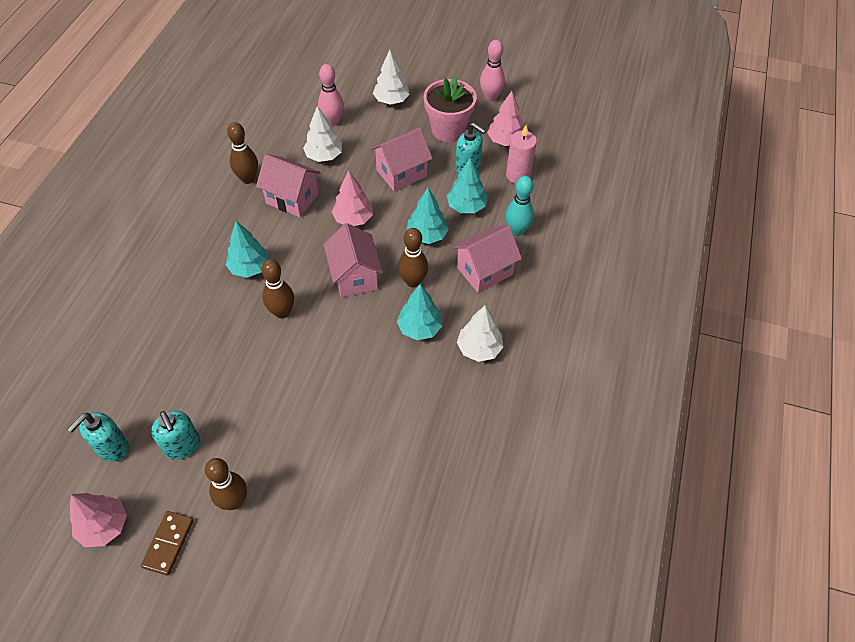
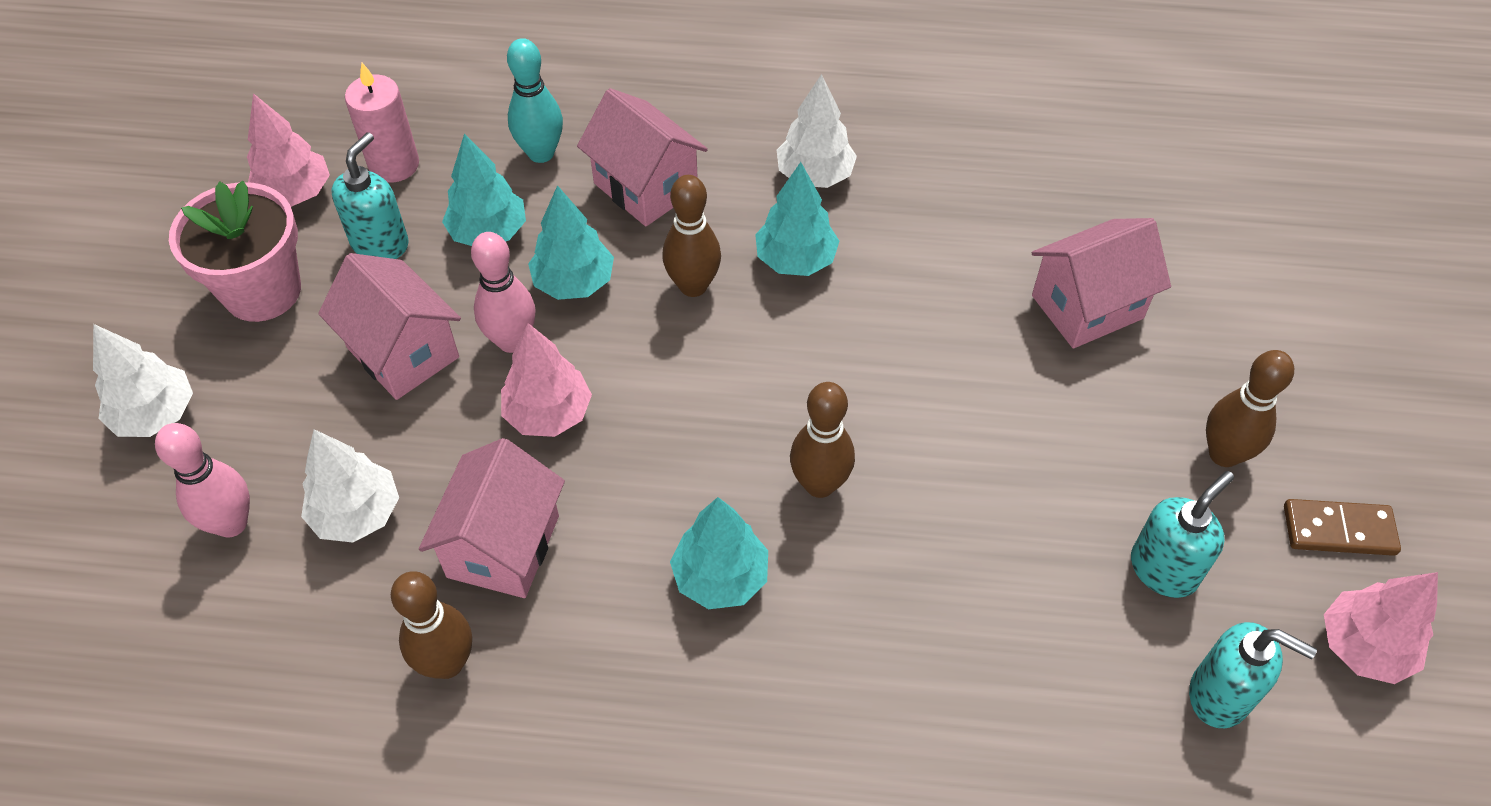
camera: 100 degrees left, 0 degrees up
(354, 276) = (702, 380): pink house -> pink house (1087, 307)
(490, 97) = (153, 232): pink bowling pin -> pink bowling pin (512, 341)

